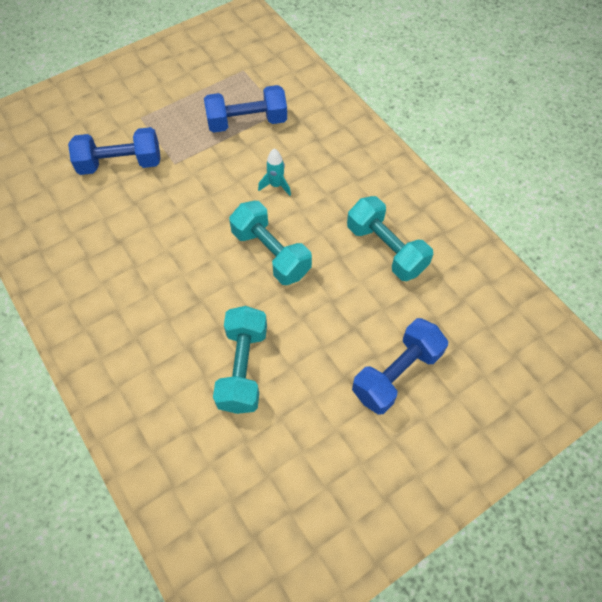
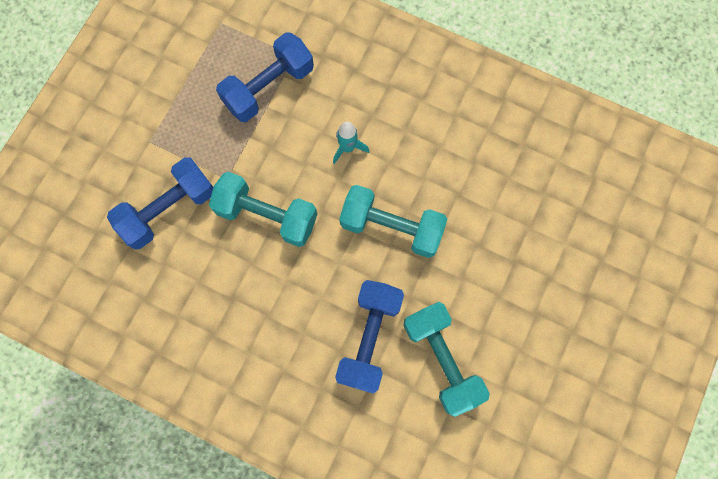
camera: 30 degrees left, 15 degrees up
(386, 249) = (496, 162): turquoise dumbbell -> turquoise dumbbell (267, 215)
(396, 374) = (578, 285): blue dumbbell -> blue dumbbell (369, 338)

